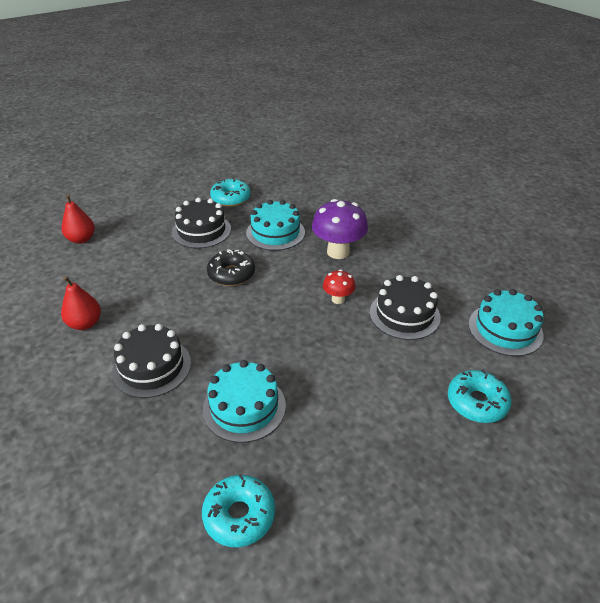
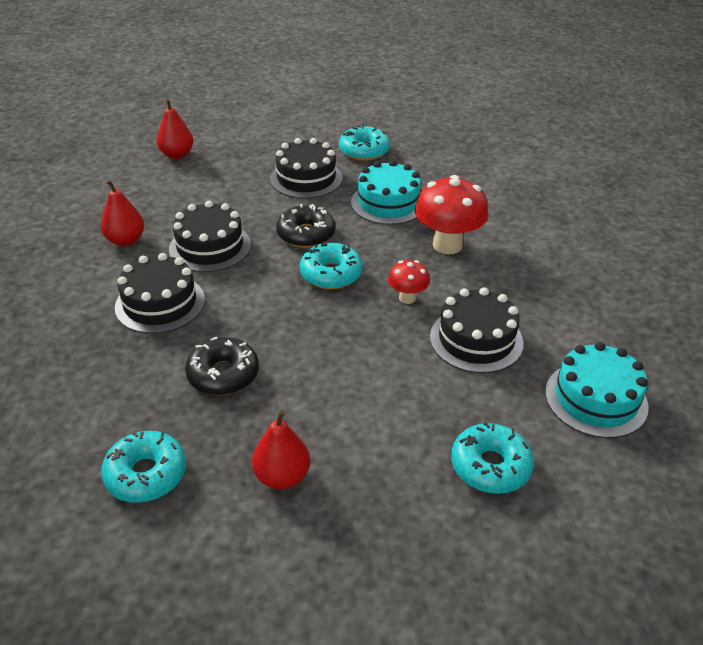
camera: 25 degrees right, 0 degrees up
(162, 307) = (210, 247): none -> black cake
(244, 407) = (223, 374): turquoise cake -> black donut
(271, 299) = (331, 274): none -> turquoise donut
(338, 252) = (447, 245): purple mushroom -> red mushroom
(345, 470) = (282, 476): none -> red pear

